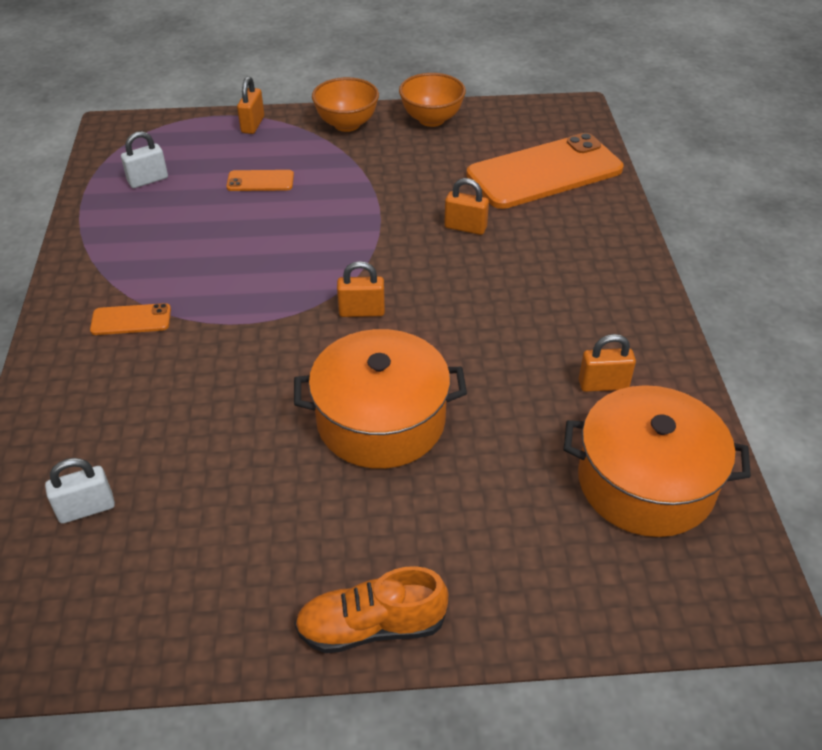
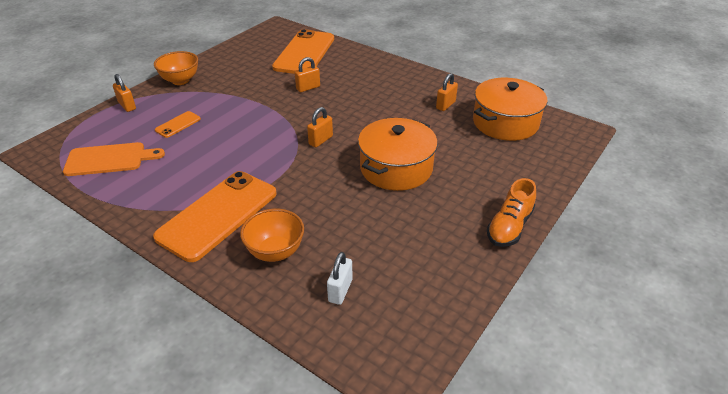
camera: 50 degrees left, 5 degrees down
(131, 320) = (218, 215): orange phone -> orange phone, size x2.31
(148, 180) = (109, 159): white padlock -> orange cutting board
(431, 119) = (220, 59): orange bowl -> orange bowl (275, 252)

